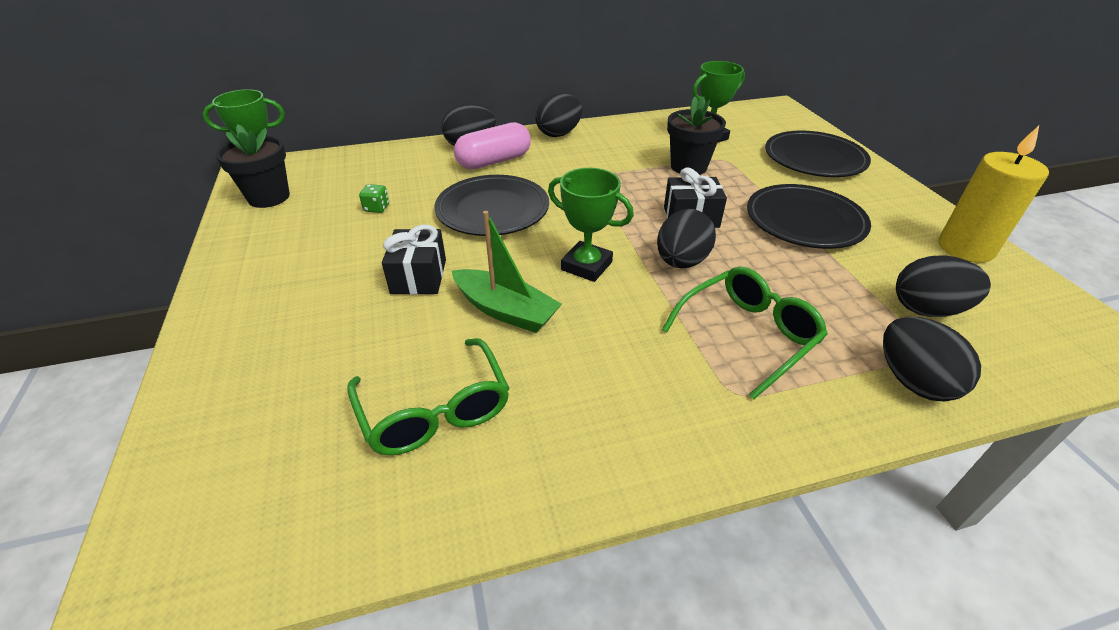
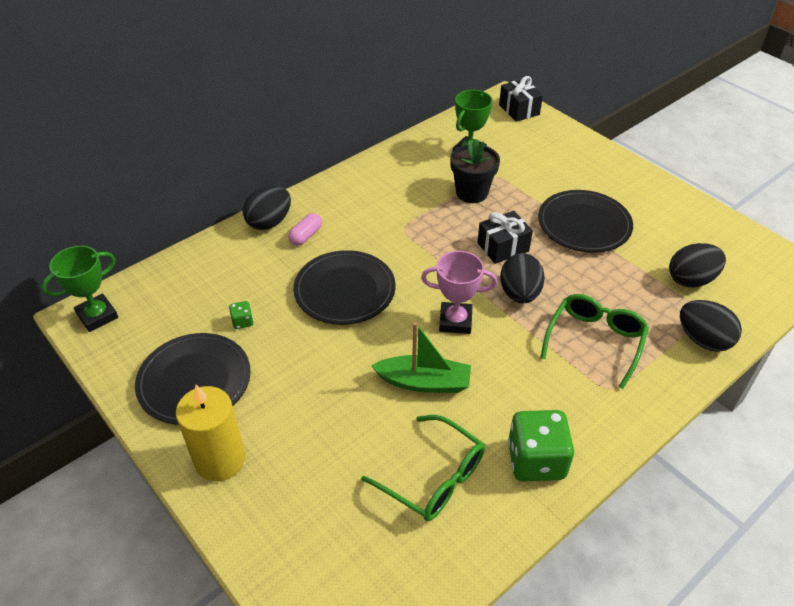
camera: 25 degrees left, 5 degrees up
(269, 197) = (129, 343): black flower pot -> none
(419, 276) = (335, 377): black gift -> black gift (519, 110)
(494, 161) = (306, 235): pink capsule -> pink capsule, size x0.57
(559, 134) = (340, 184): black egg -> none
(576, 440) = (536, 460): none -> green dice
(586, 266) = (455, 321): green trophy -> pink trophy
(814, 159) = (561, 155): black plate -> black plate (194, 381)
(965, 248) = (695, 217): yellow candle -> yellow candle (220, 460)

